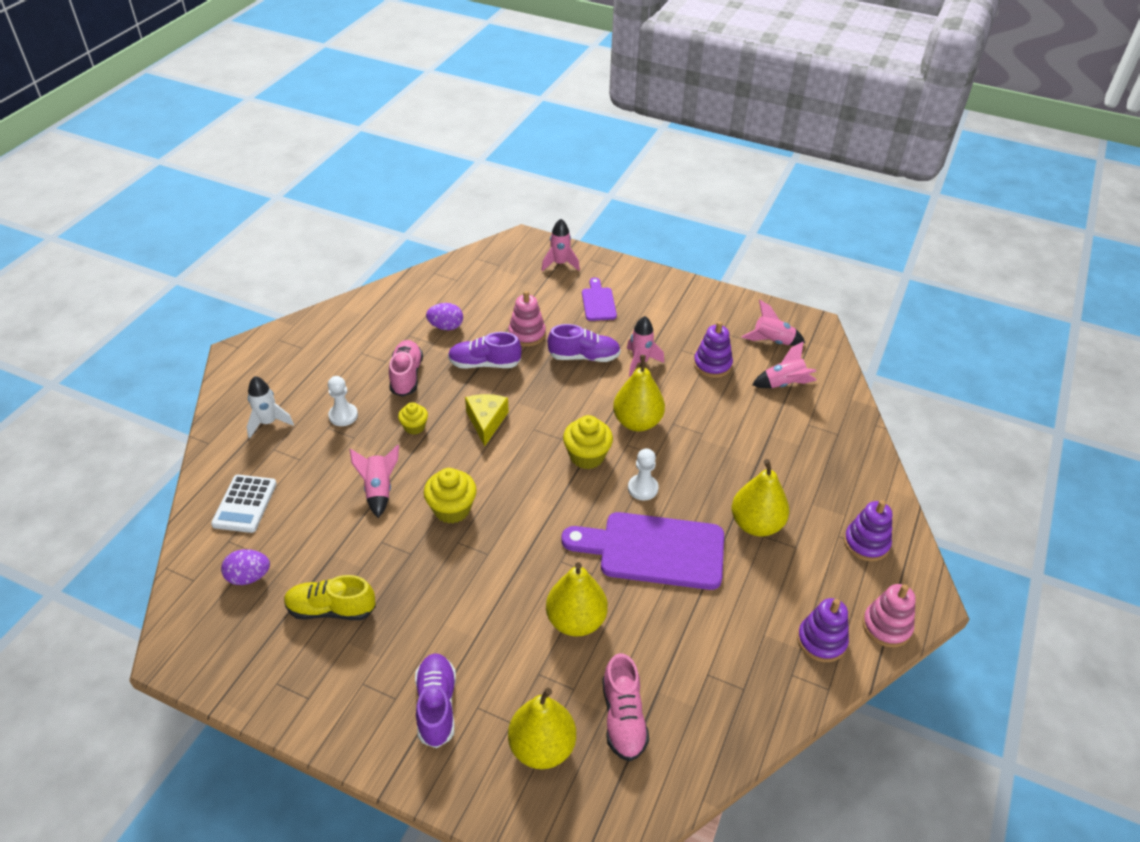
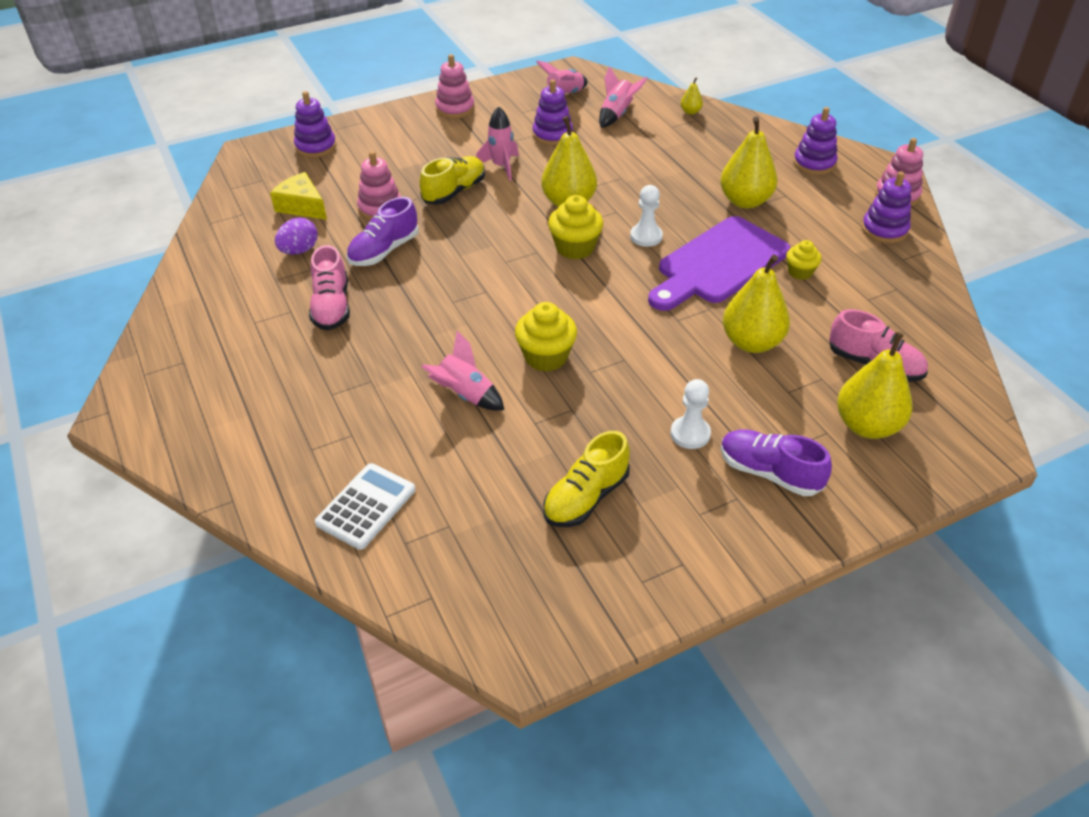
camera: 50 degrees left, 0 degrees up
(245, 504) = (366, 506): white calculator -> white calculator turned 105 degrees counterclockwise
(249, 577) = (476, 546): purple egg -> none
(268, 422) = (265, 436): white rocket -> none
(343, 416) = (329, 375): white pawn -> white pawn (690, 434)
(406, 376) = (332, 307): pink shoe -> pink shoe turned 135 degrees counterclockwise
(414, 427) = (409, 333): yellow cupcake -> yellow cupcake (800, 272)
(486, 421) = (461, 284): yellow cheese -> yellow cheese (302, 206)
(560, 264) = (316, 147): pink rocket -> purple stacking toy
(584, 357) = (454, 192): purple shoe -> yellow shoe
(598, 302) = (397, 151): purple cutting board -> none
(683, 297) = (455, 108): none -> pink stacking toy
(844, 424) = (690, 112): none -> yellow pear

